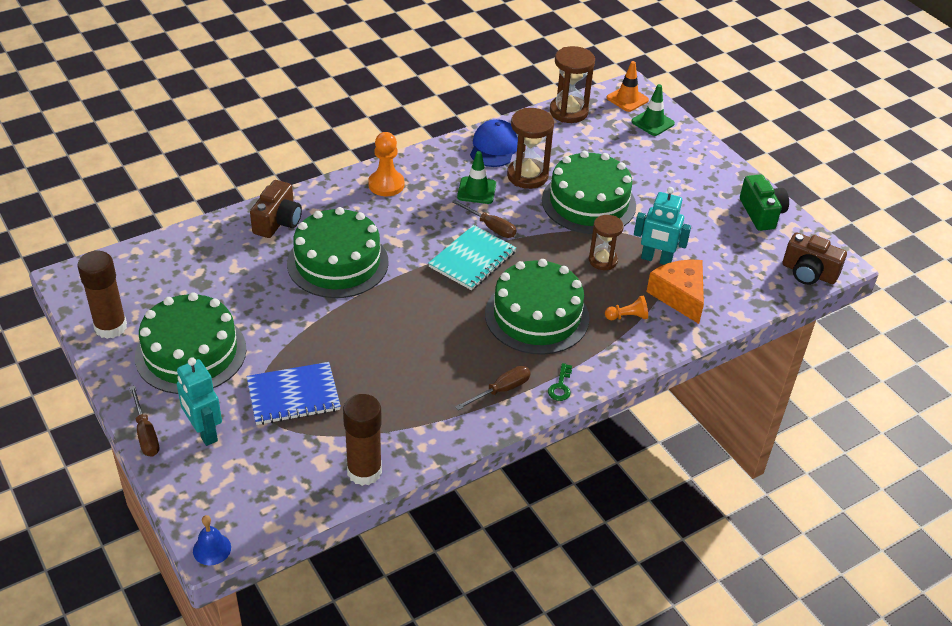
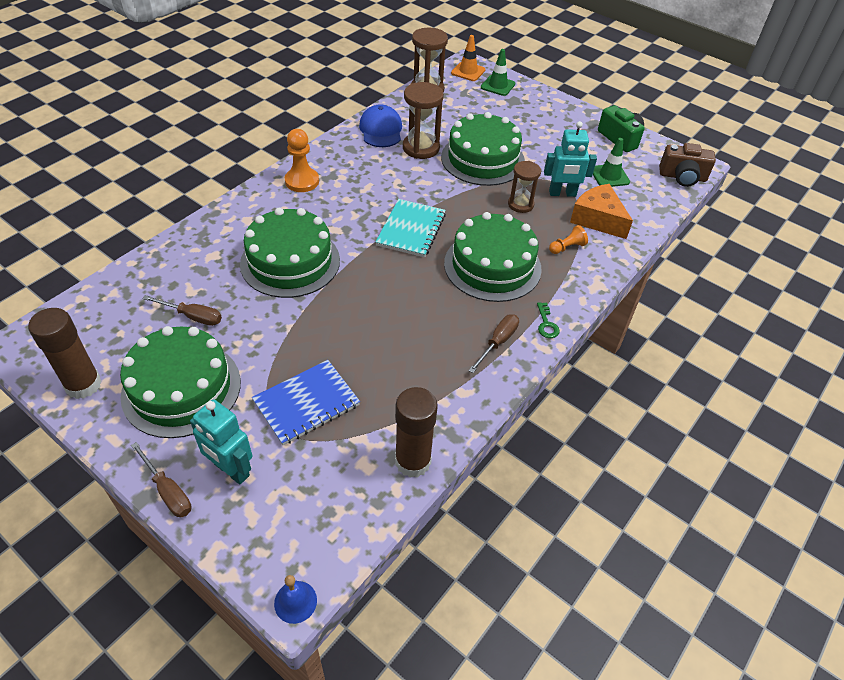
camera: 20 degrees left, 5 degrees up
(278, 222) = (215, 237): brown camera -> none
(476, 190) = (384, 169): green traffic cone -> green traffic cone (609, 176)
(490, 227) = (412, 198): brown screwdriver -> brown screwdriver (192, 316)

